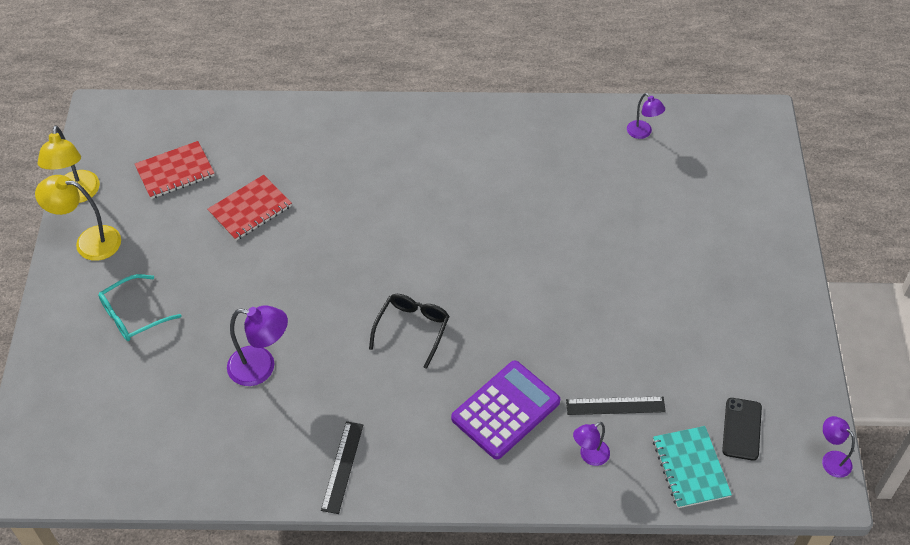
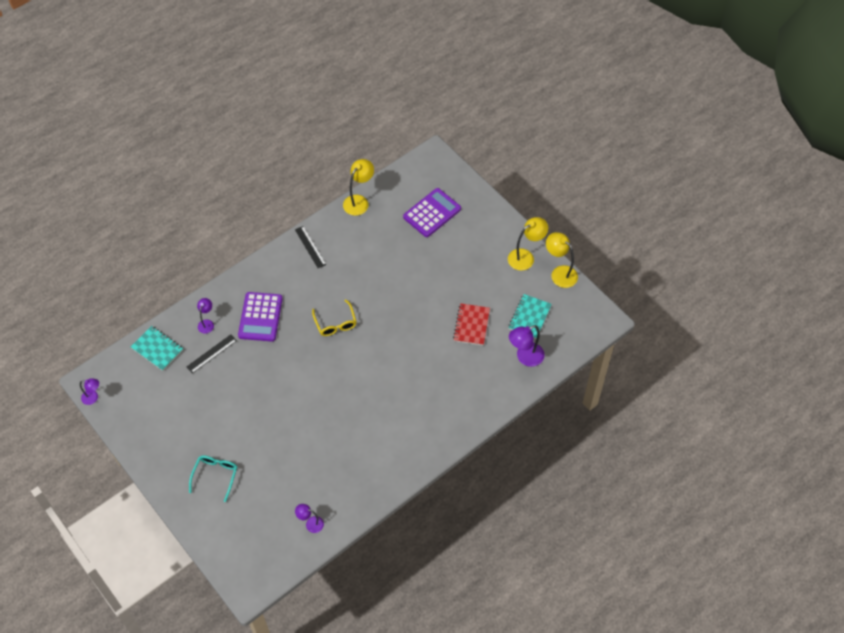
camera: 140 degrees right, 5 degrees up
(126, 389) = (432, 213): none -> purple calculator
(133, 315) = (466, 242): turquoise glasses -> turquoise glasses (215, 476)
(175, 172) = (529, 317): red notebook -> turquoise notebook
(201, 489) = (359, 201): none -> yellow lamp
(261, 368) = (385, 260): purple lamp -> purple lamp (525, 357)
(412, 329) = (335, 323): black glasses -> yellow glasses
(742, 429) = (144, 383): black phone -> none

